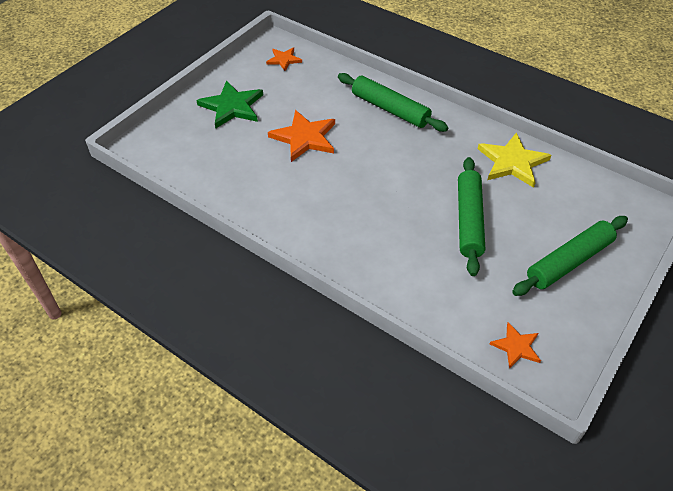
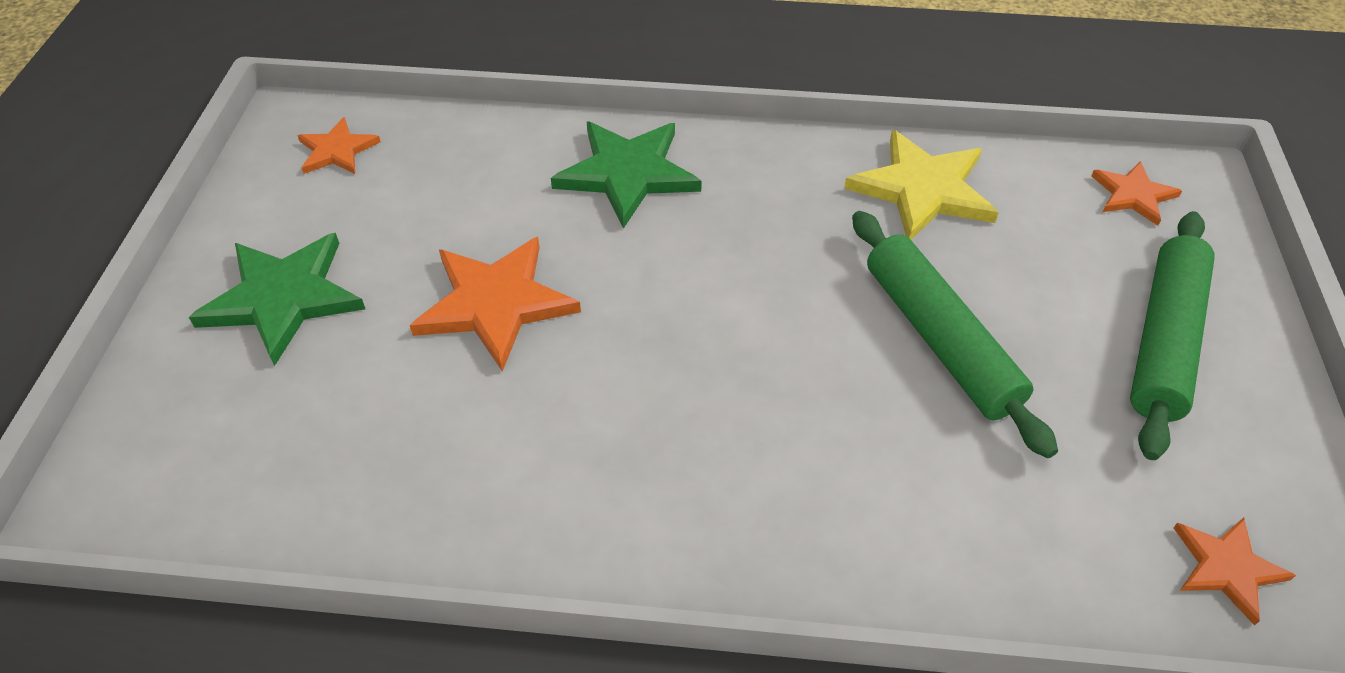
camera: 30 degrees left, 0 degrees up
(390, 109) = (628, 173): green rolling pin -> green star
(611, 202) = (1133, 195): none -> orange star

